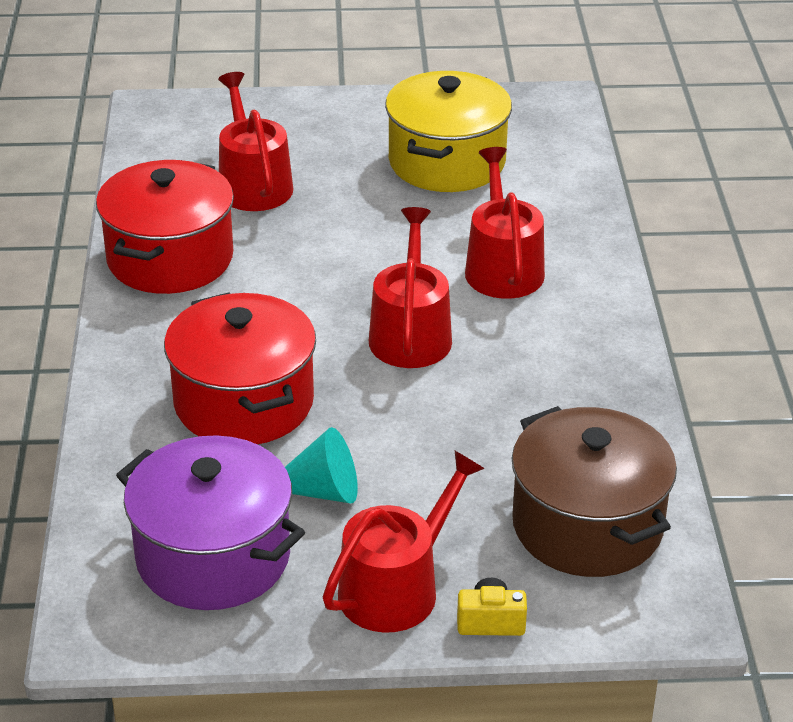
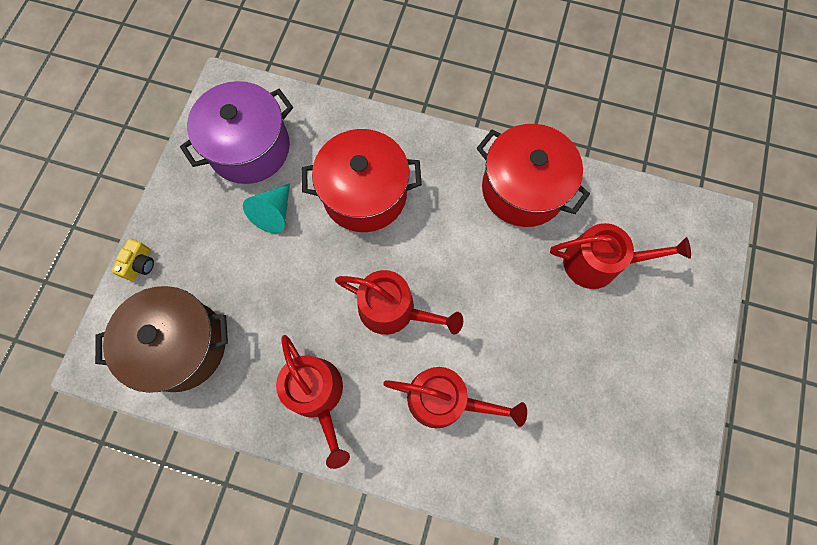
camera: 110 degrees right, 35 degrees up
(397, 587) = (186, 227): red watering can -> red watering can (317, 395)
(447, 162) = (593, 412): yellow pot -> none

